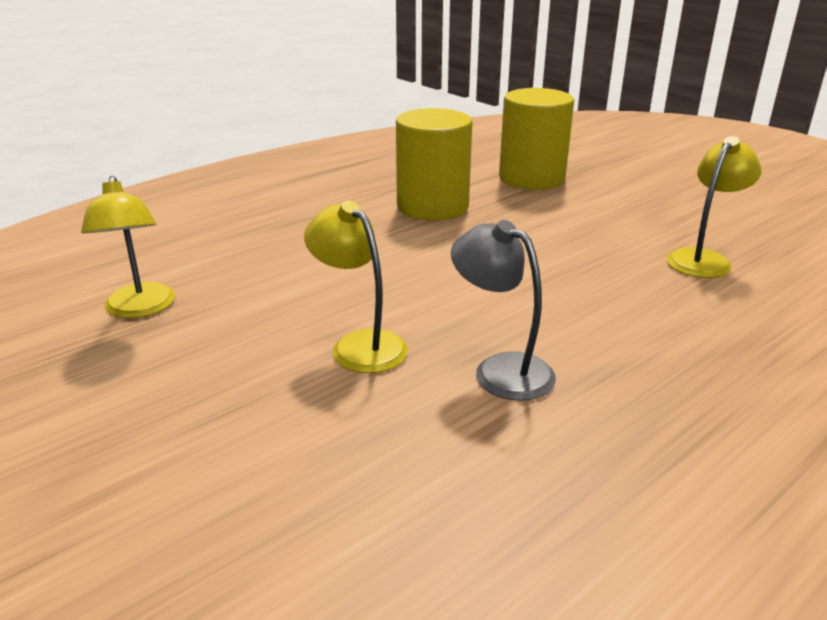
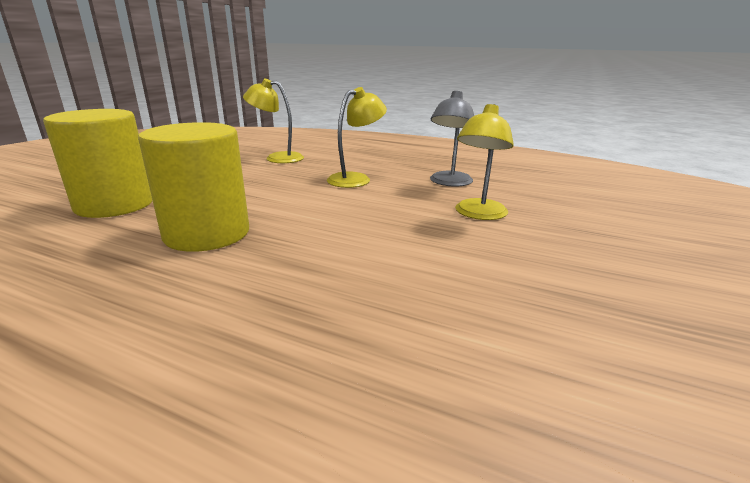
camera: 115 degrees left, 5 degrees down
(140, 309) = (585, 323): yellow lamp -> yellow lamp (356, 179)

